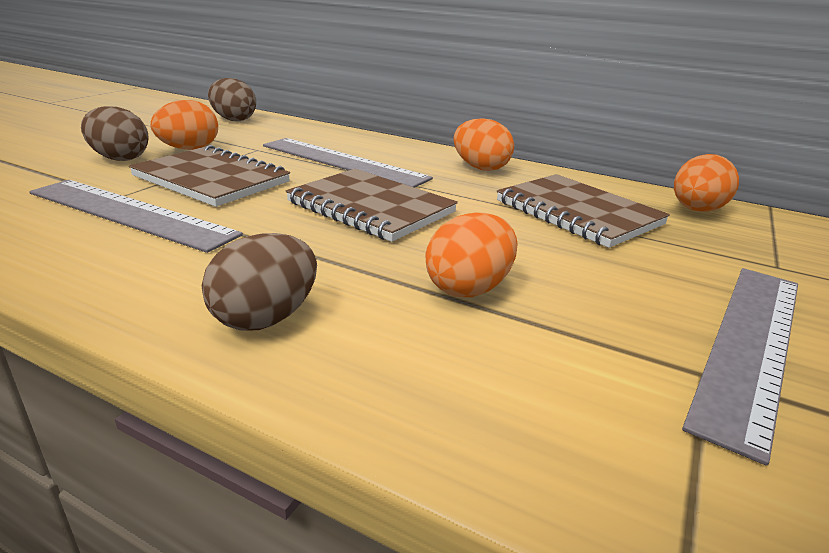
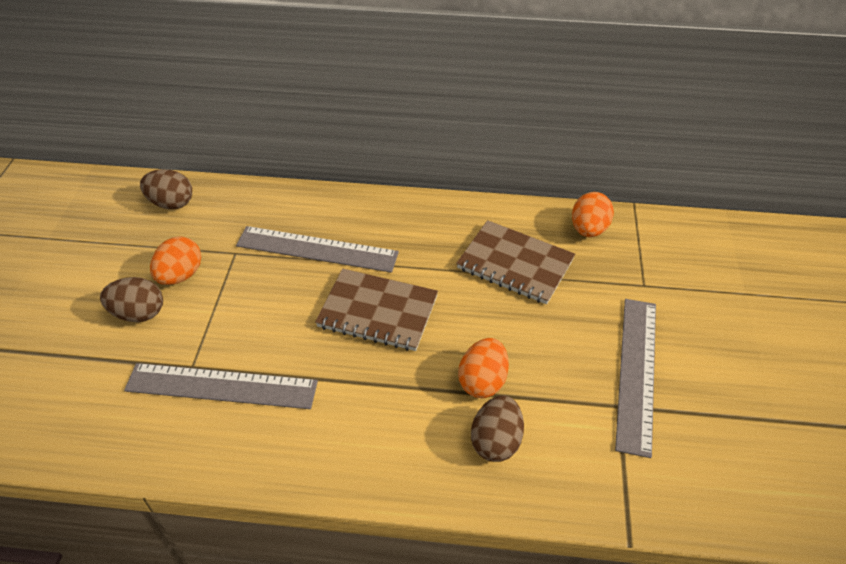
camera: 20 degrees left, 20 degrees up
(212, 179) = (239, 317): brown notebook -> none
(265, 318) = (389, 454): brown egg -> brown egg (496, 441)
(480, 168) = (424, 219): orange egg -> none

